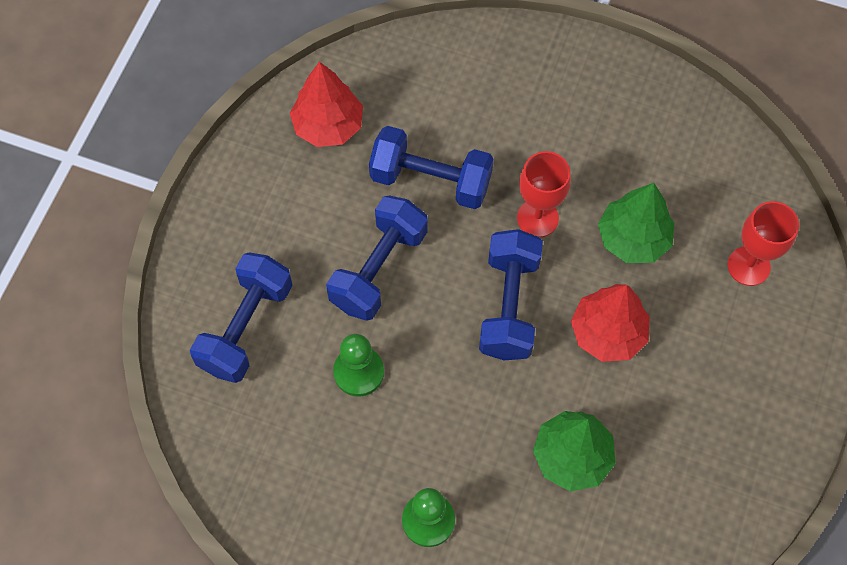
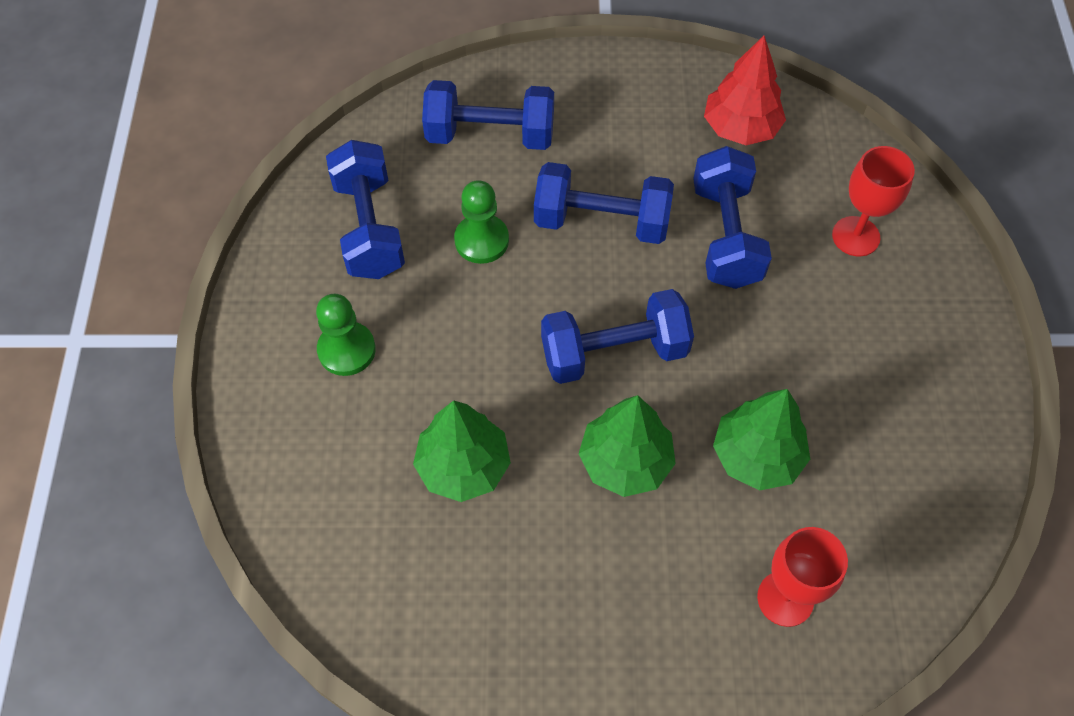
camera: 70 degrees right, 5 degrees down
(305, 464) = (369, 228): none -> blue dumbbell
(537, 218) = (733, 349): red goblet -> red goblet (855, 236)
(607, 333) = (625, 461): red tree -> green tree

